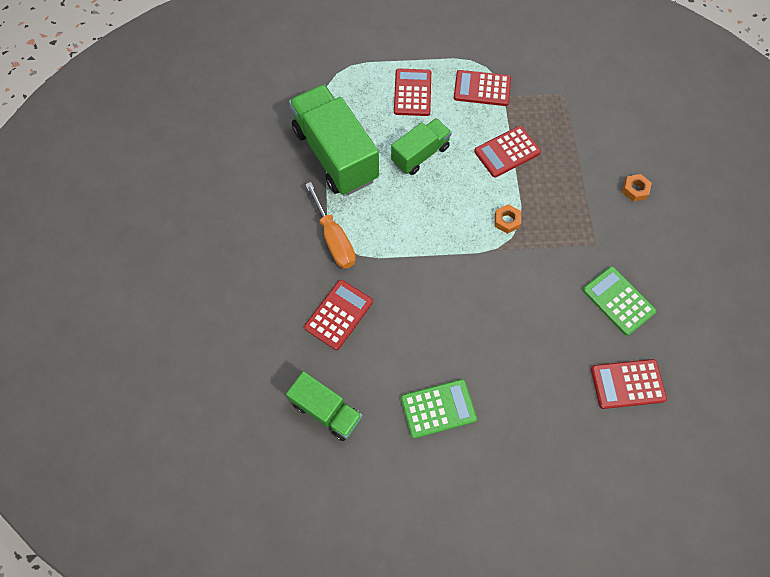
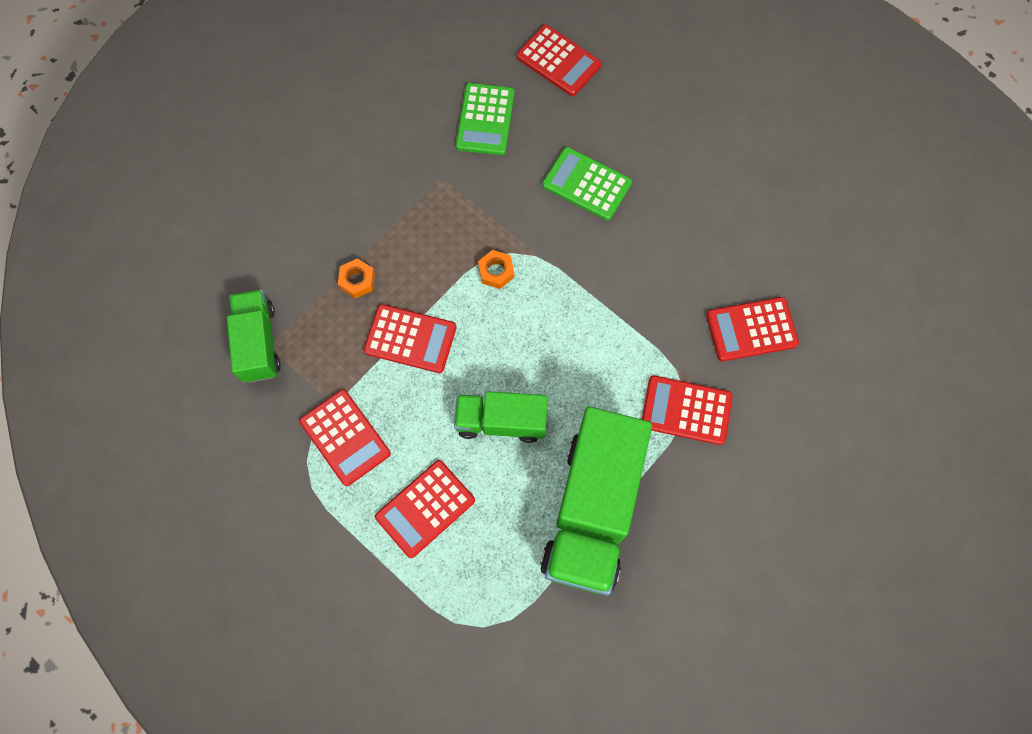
camera: 135 degrees left, 5 degrees up
(326, 411) = (838, 256): green truck -> green truck (258, 343)
(334, 239) = (686, 410): orange screwdriver -> red calculator
(438, 408) = (736, 176): green calculator -> green calculator (586, 184)
(635, 190) = (341, 189): orange nut -> orange nut (357, 280)

